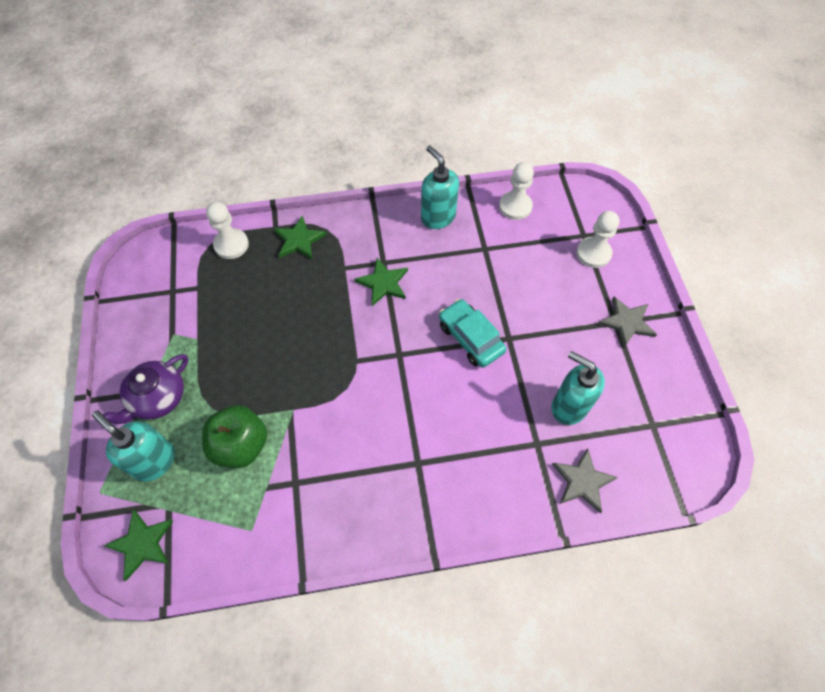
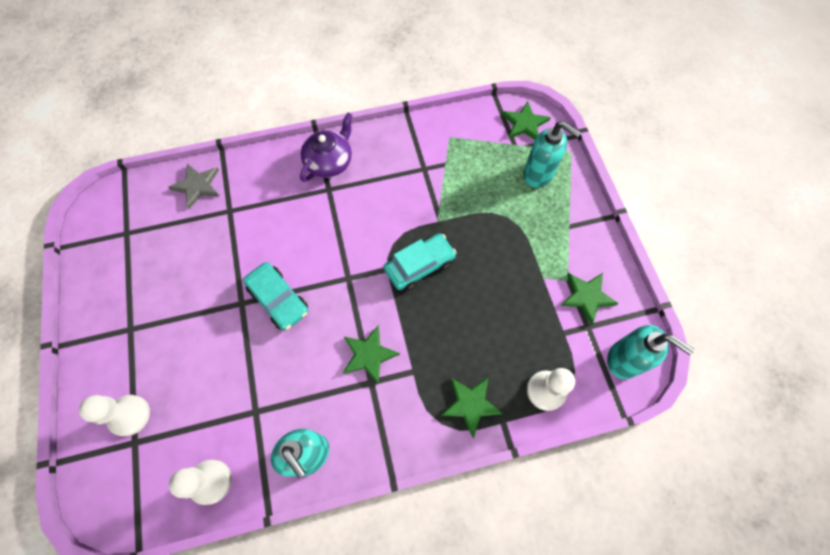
camera: 175 degrees right, 5 degrees up
(157, 398) = (556, 221): purple teapot -> purple teapot (329, 162)
(161, 317) = (587, 296): none -> green star
(241, 445) = (473, 190): green apple -> none
(322, 361) = (419, 265): none -> turquoise car
(568, 406) = (196, 242): turquoise soap dispenser -> turquoise soap dispenser (624, 360)
(627, 322) = (118, 329): grey star -> none

